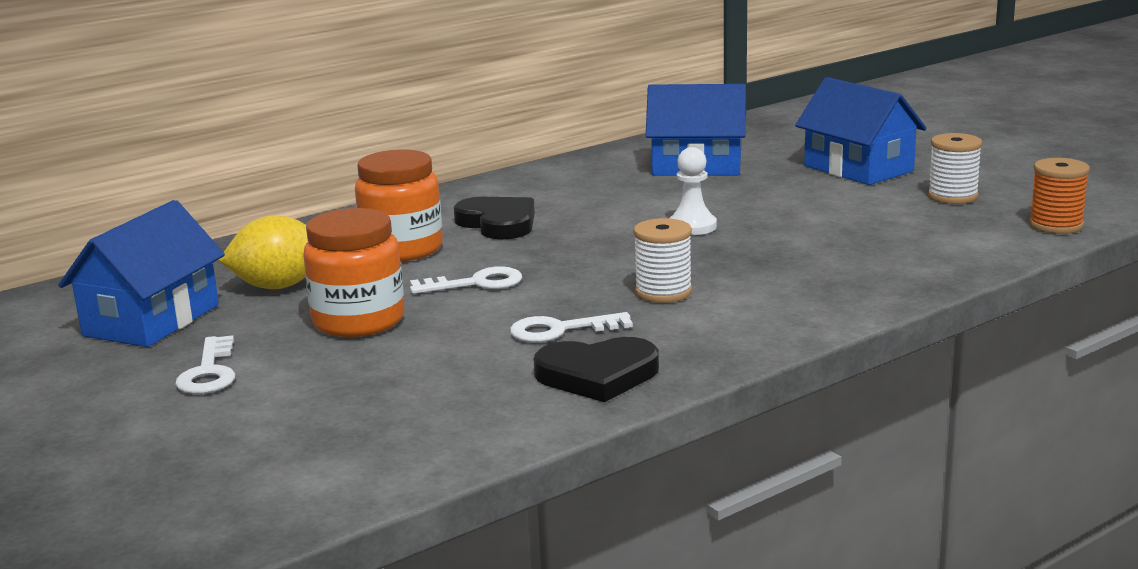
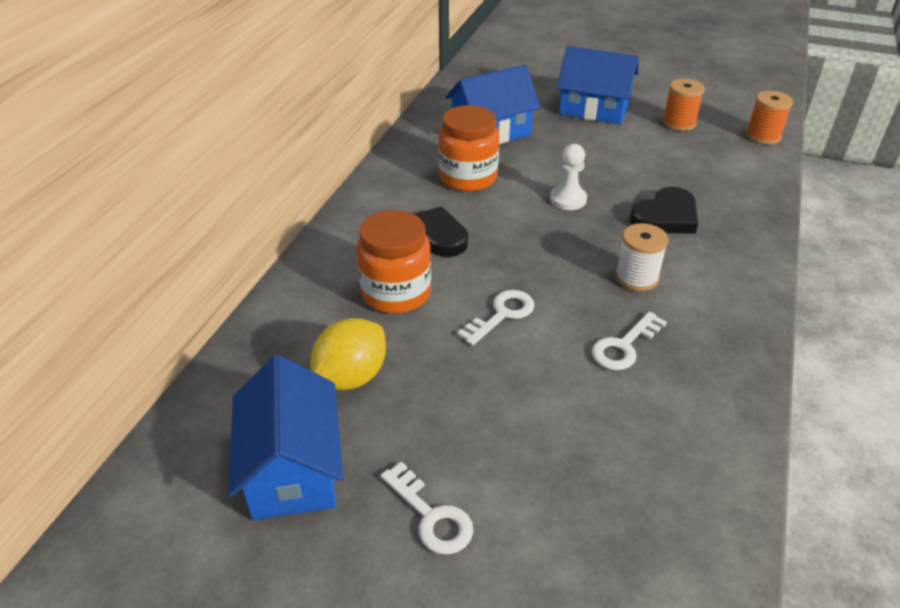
camera: 35 degrees left, 20 degrees up
(358, 321) = (470, 395): orange jar -> orange jar (468, 177)
(597, 375) = (707, 386): black heart -> black heart (666, 216)
(952, 196) = (679, 123): white spool -> orange spool

